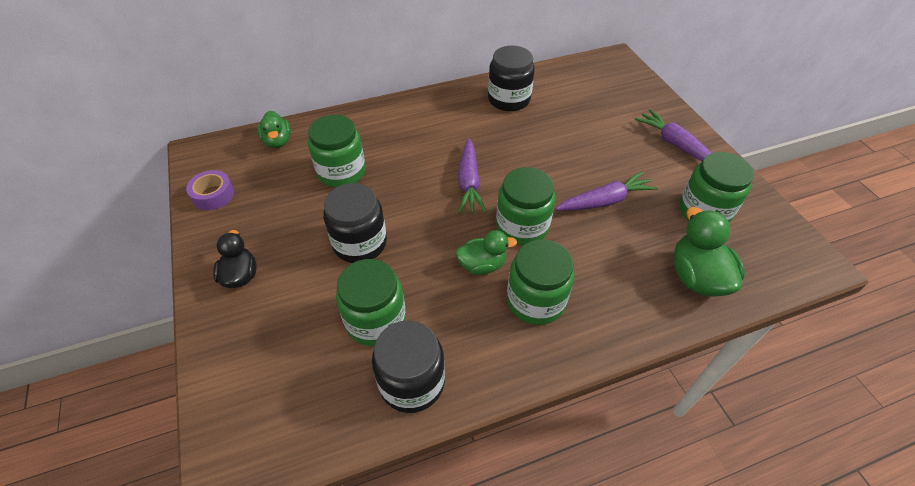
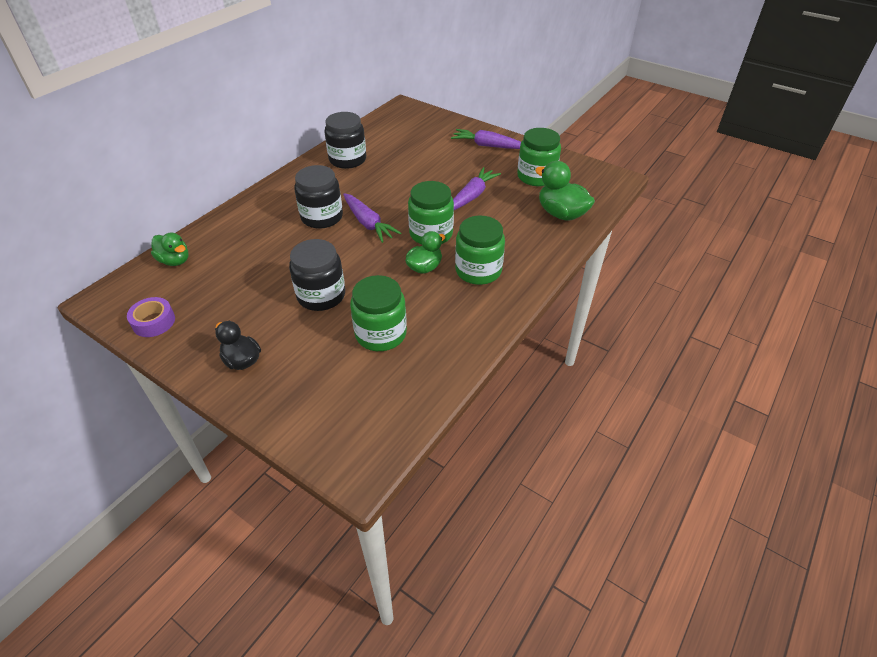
camera: 35 degrees left, 5 degrees down
(341, 172) = (257, 258): green jar -> none
(412, 382) = (440, 354): black jar -> black jar (322, 217)

